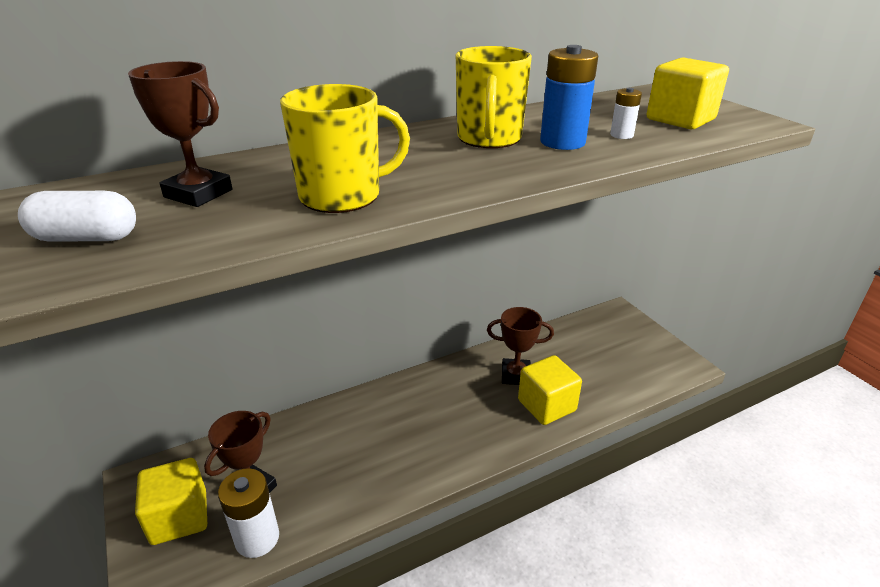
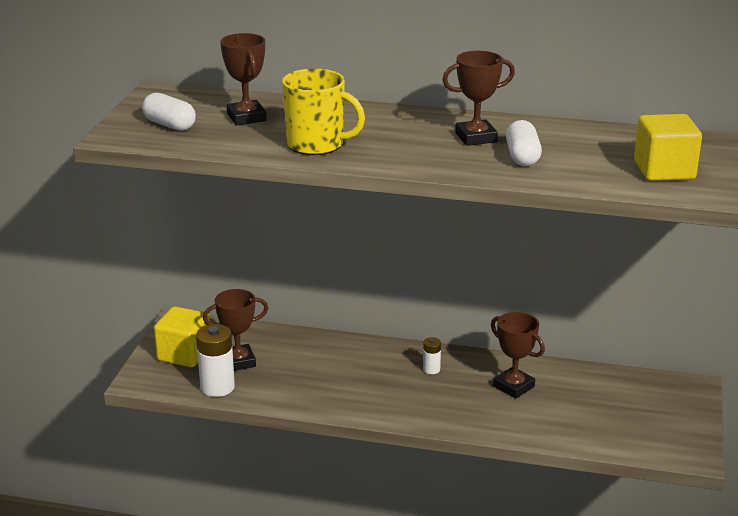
camera: 40 degrees right, 5 degrees down
(489, 139) = (476, 137): yellow mug -> brown trophy
(546, 405) = (510, 417): yellow cube -> none
(562, 142) = (522, 157): blue battery -> white capsule
(621, 135) = (580, 166): white battery -> white battery (431, 369)

